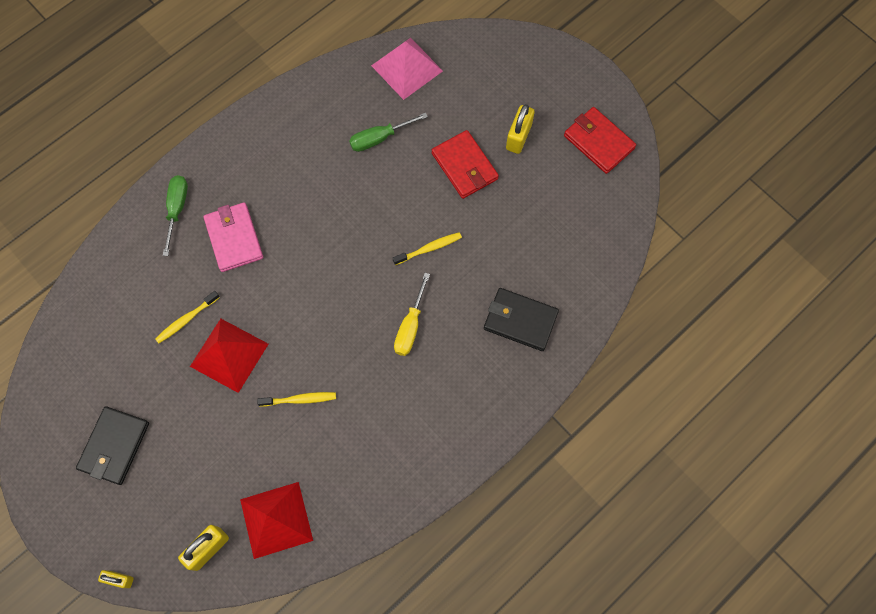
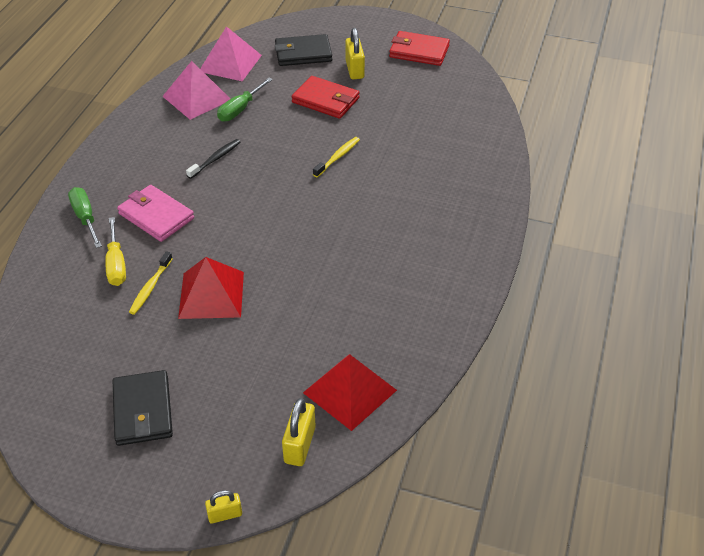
camera: 30 degrees left, 25 degrees down
(299, 399) = (303, 297): yellow toothbrush -> none
(321, 193) = (215, 159): none -> black toothbrush
(349, 102) = (197, 98): none -> pink pyramid
(410, 326) = (362, 209): yellow screwdriver -> yellow screwdriver (116, 264)
(520, 320) = (450, 170): black wallet -> black wallet (303, 53)

